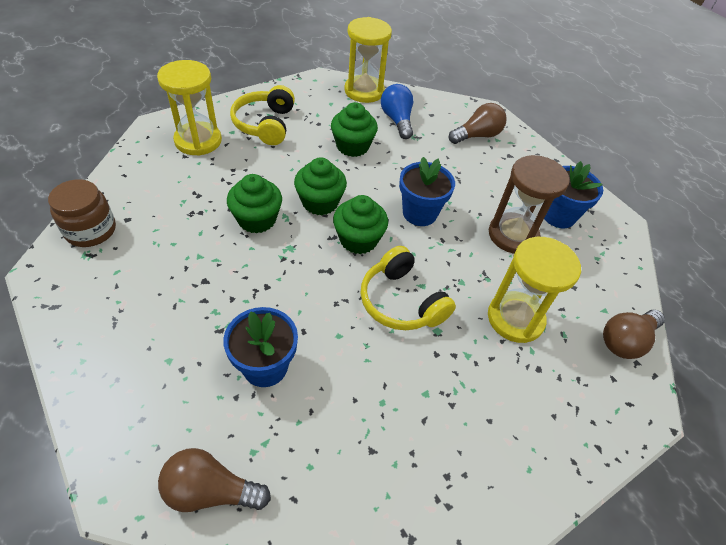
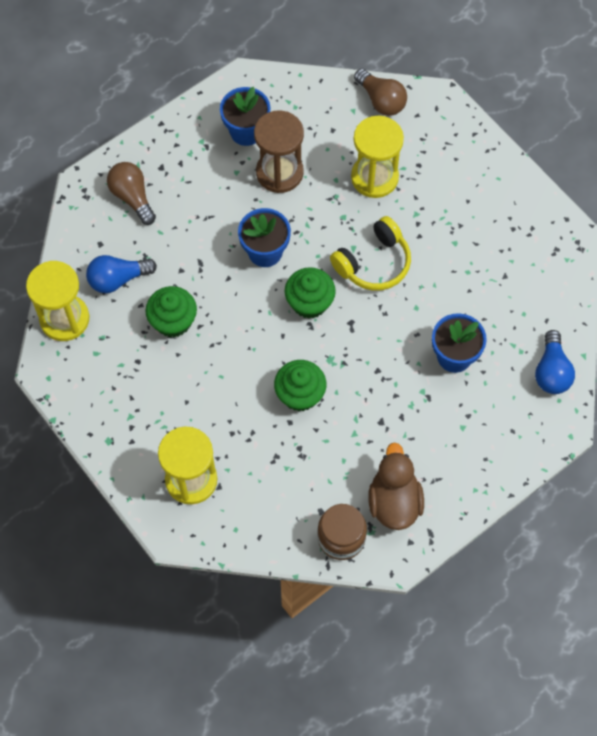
camera: 90 degrees left, 15 degrees up
(107, 279) = (394, 502): none -> brown duck
(210, 490) = (551, 371): brown light bulb -> blue light bulb
(265, 124) = (149, 416): yellow headphones -> none
(320, 202) = (266, 342): green cupcake -> none

